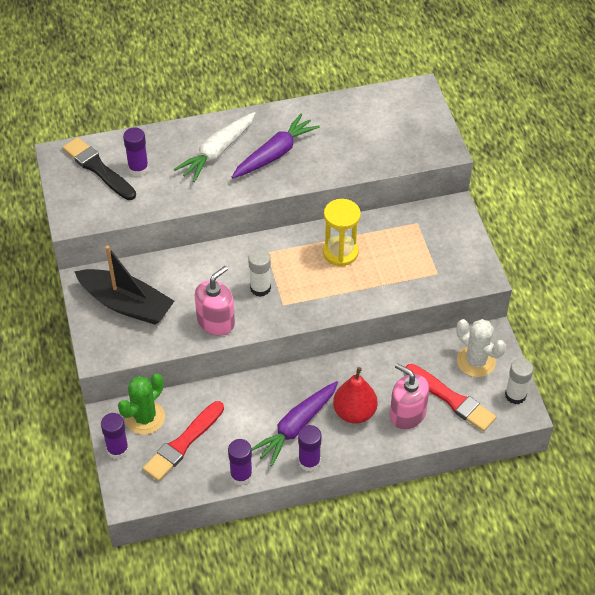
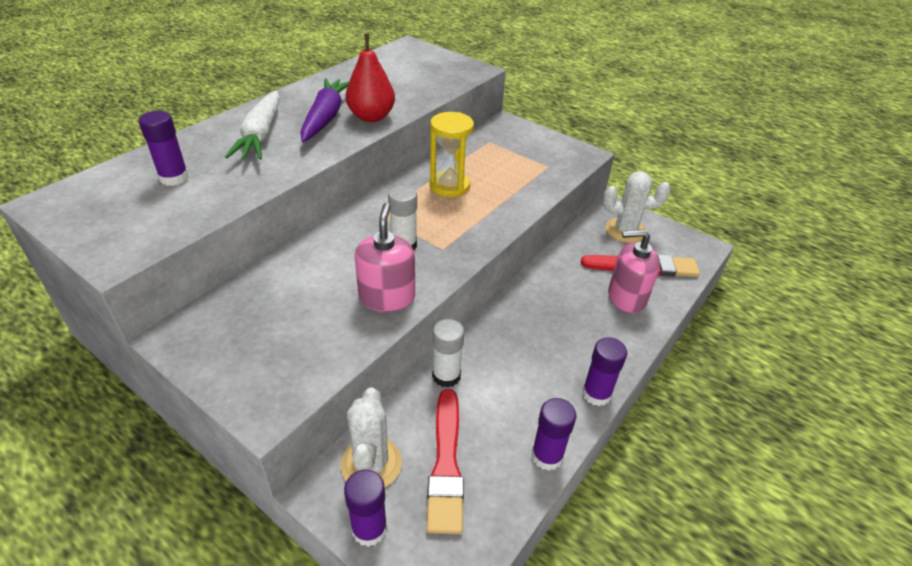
camera: 40 degrees left, 10 degrees down
(98, 168) = (117, 196): black brush -> none
(126, 304) = (257, 333): black boat -> none
(145, 418) = (371, 464): green cactus -> white cactus
(296, 427) = (546, 368): purple carrot -> none
(354, 412) = (583, 322): red pear -> red pear (371, 117)
(515, 395) = (682, 238): white glue stick -> white glue stick (446, 376)

